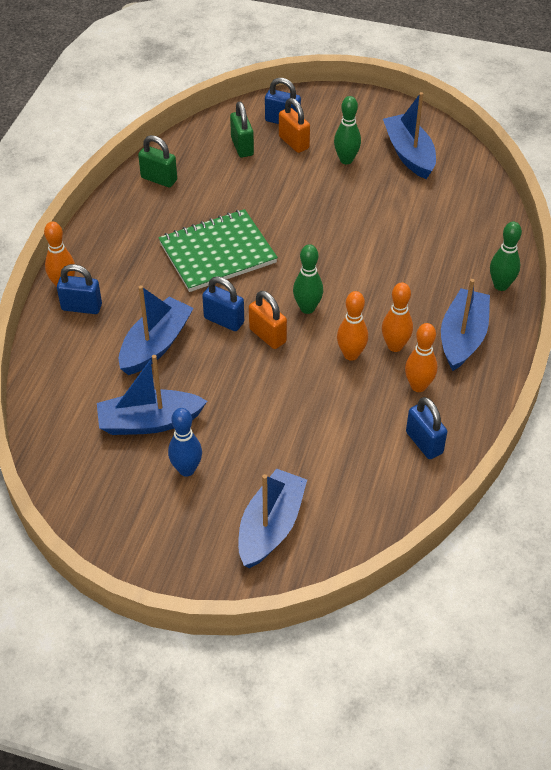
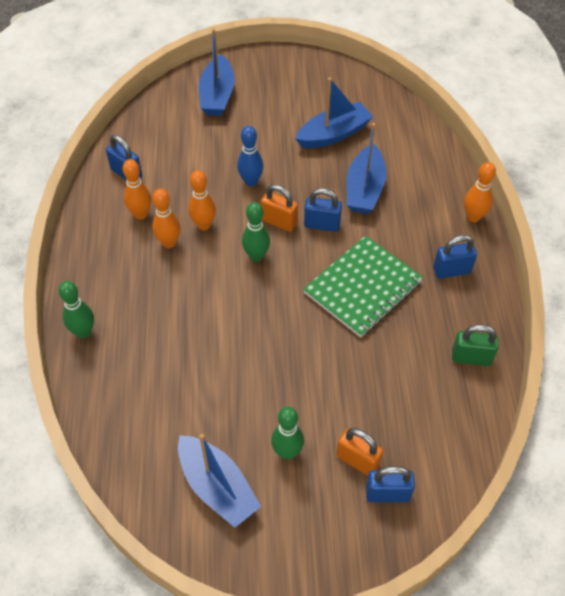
camera: 160 degrees right, 5 degrees up
(81, 307) = (444, 203): blue padlock -> blue padlock (451, 270)
(186, 469) = (290, 112): blue bowling pin -> blue bowling pin (251, 181)
(242, 147) = (411, 433): green padlock -> none
(462, 337) = (112, 267): blue boat -> none

